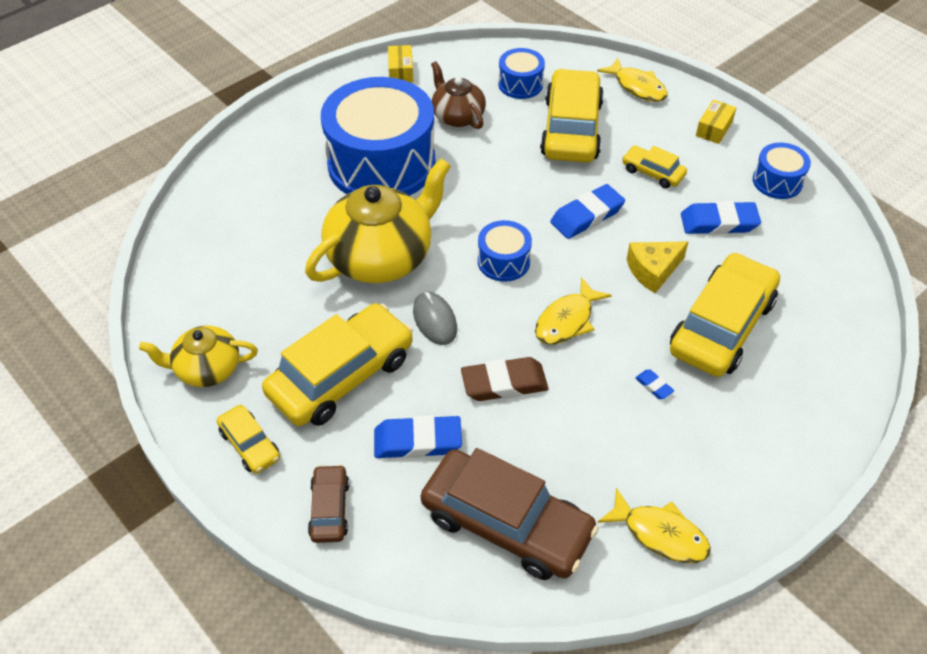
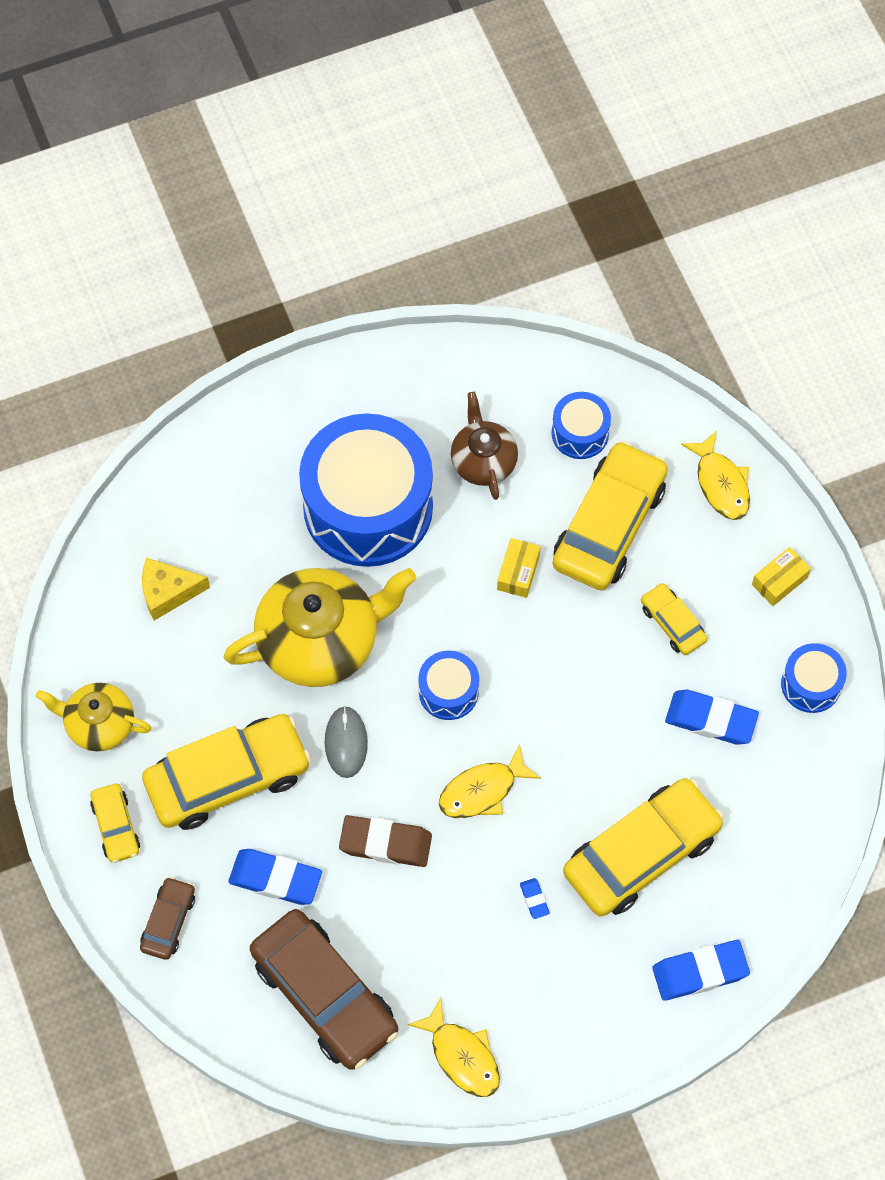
camera: 20 degrees right, 15 degrees up
(401, 71) = (444, 364): yellow box -> yellow box (518, 572)
(587, 216) = (567, 660): blue eraser -> blue eraser (700, 972)
(653, 270) = (604, 758): yellow cheese -> yellow cheese (168, 592)

